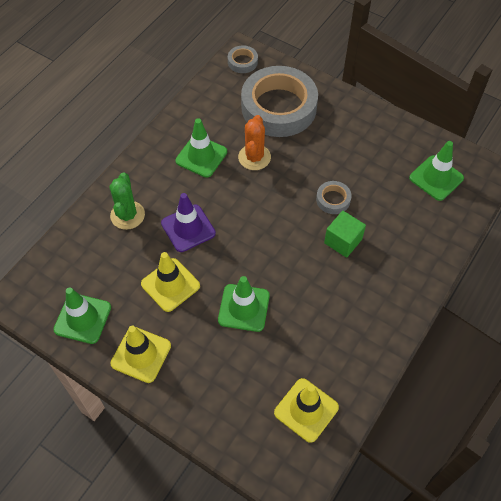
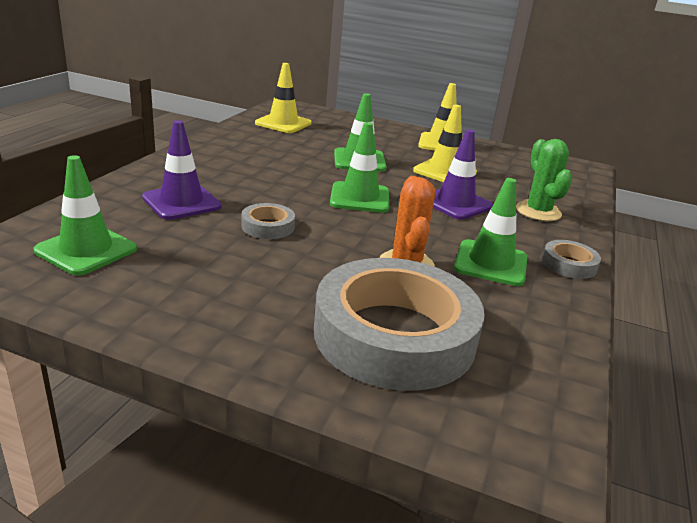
camera: 165 degrees right, 30 degrees down
(82, 318) = (512, 158): green traffic cone -> green traffic cone (359, 198)
(242, 62) = (526, 426): grey tape -> grey tape (569, 264)
(343, 241) = (252, 195): green cube -> none
(392, 232) = (181, 202): none -> purple traffic cone

